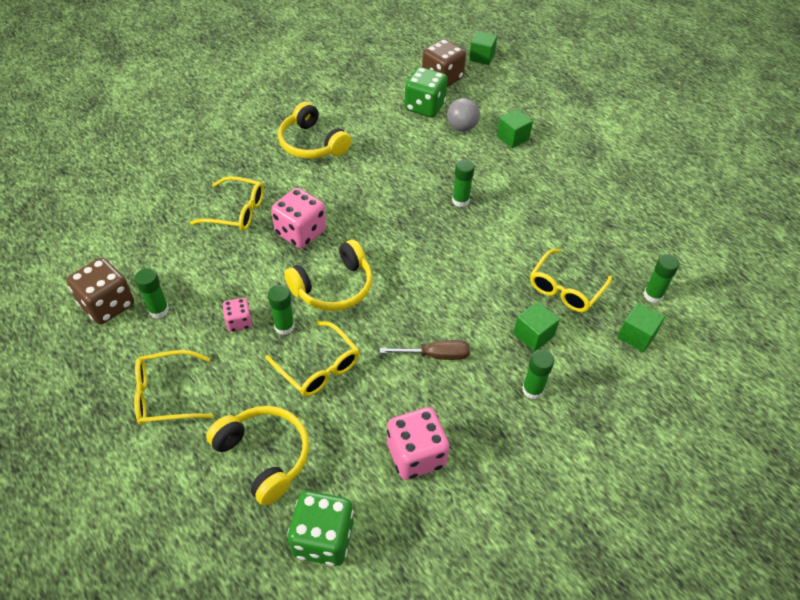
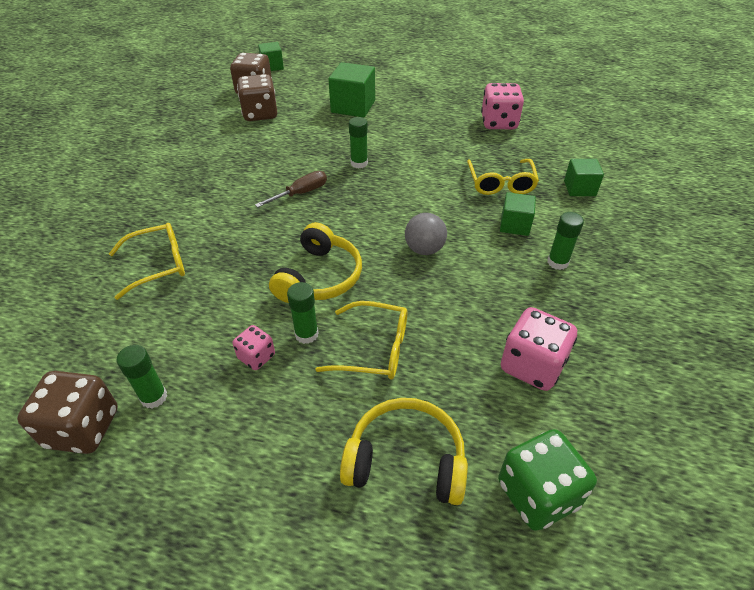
camera: 35 degrees left, 5 degrees down
(167, 394) = (243, 473): yellow glasses -> none
(300, 232) = (243, 251): pink dice -> pink dice (499, 123)
(312, 143) = (183, 179): yellow headphones -> none
(424, 107) = (260, 114): green dice -> brown dice
(436, 355) = (462, 280): brown screwdriver -> brown screwdriver (301, 193)
(461, 128) = (306, 116): grey ball -> grey ball (424, 249)
(512, 138) = (353, 107): green cube -> green cube, size x1.62
(653, 295) = (559, 159): green glue stick -> none

